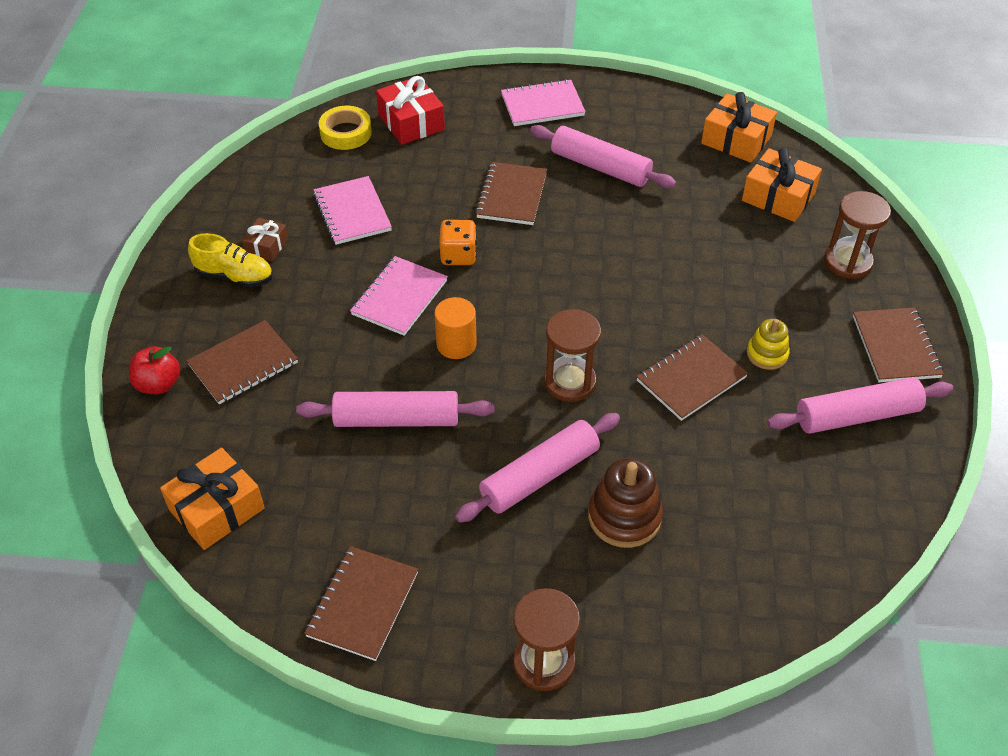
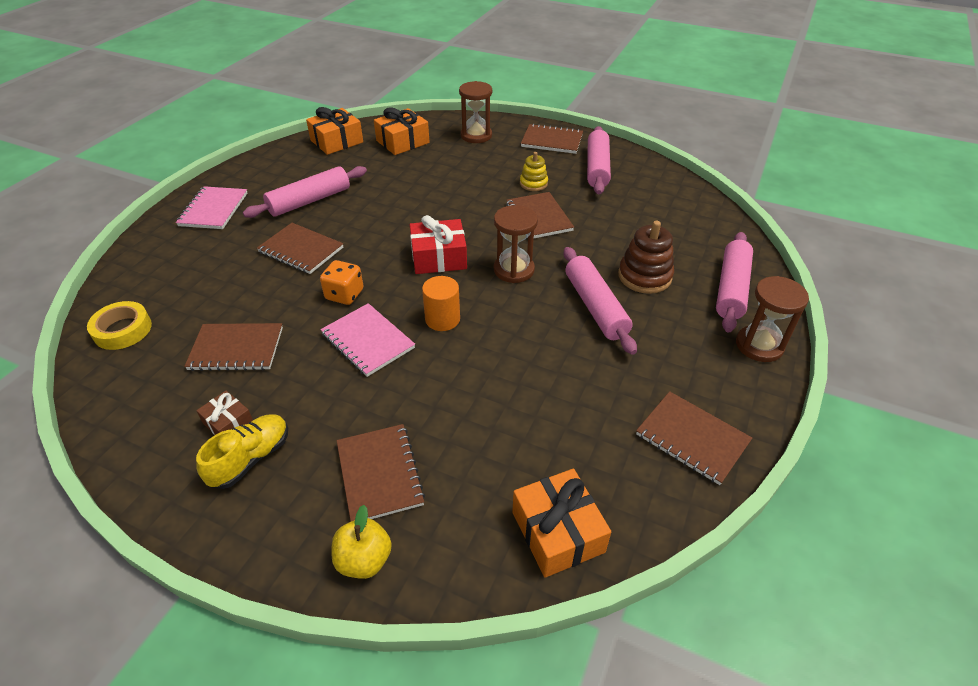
camera: 70 degrees left, 5 degrees down
(158, 384) = (364, 560): red apple -> yellow apple
(352, 212) = (236, 348): pink notebook -> brown notebook
(396, 419) = (505, 374): pink rolling pin -> pink rolling pin (731, 288)
(411, 122) = (155, 284): red gift -> red gift (439, 257)

